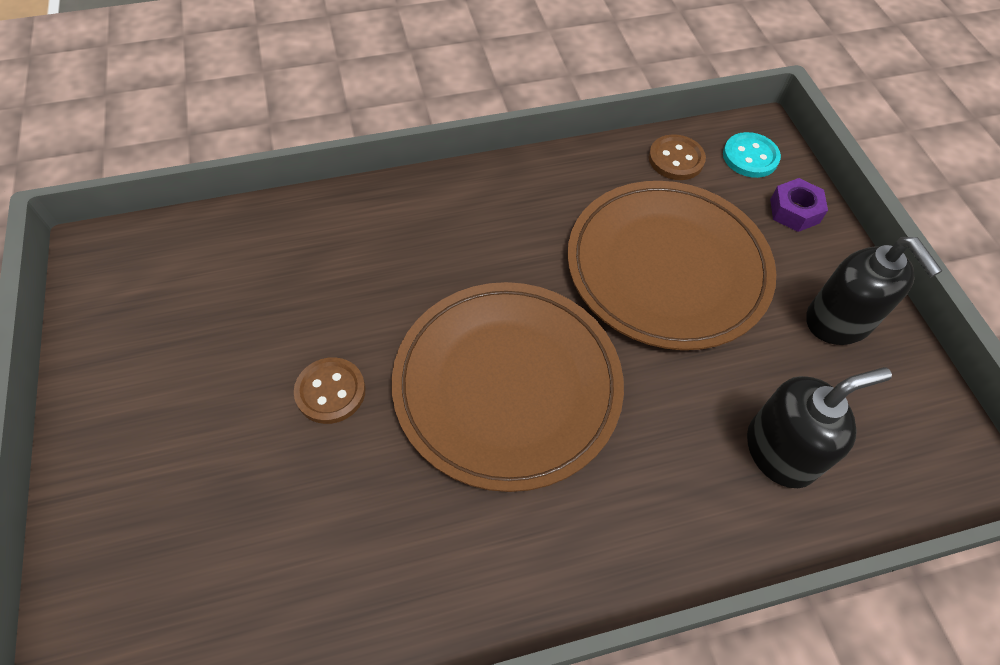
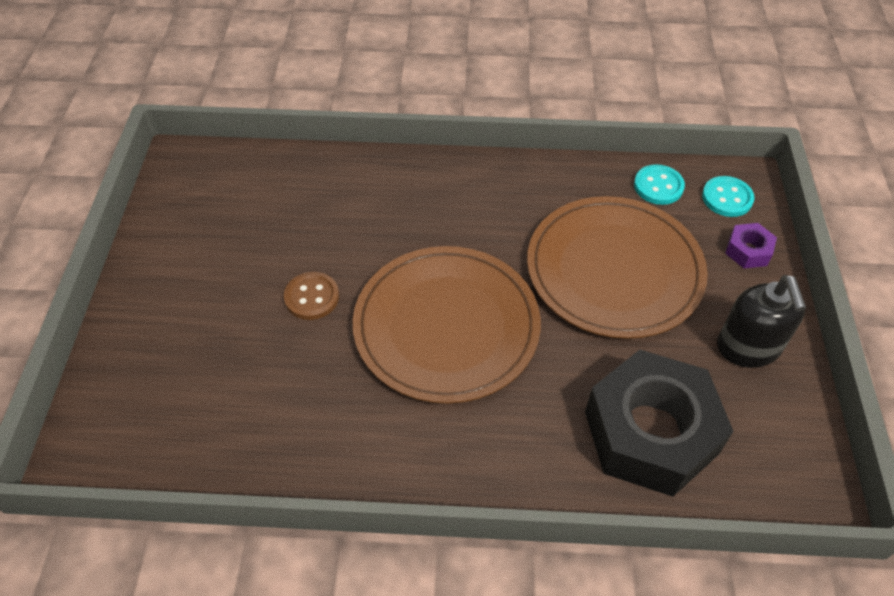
camera: 20 degrees right, 5 degrees down
(676, 159) = (658, 186): brown button -> turquoise button
(780, 451) = (650, 433): black soap dispenser -> black nut

